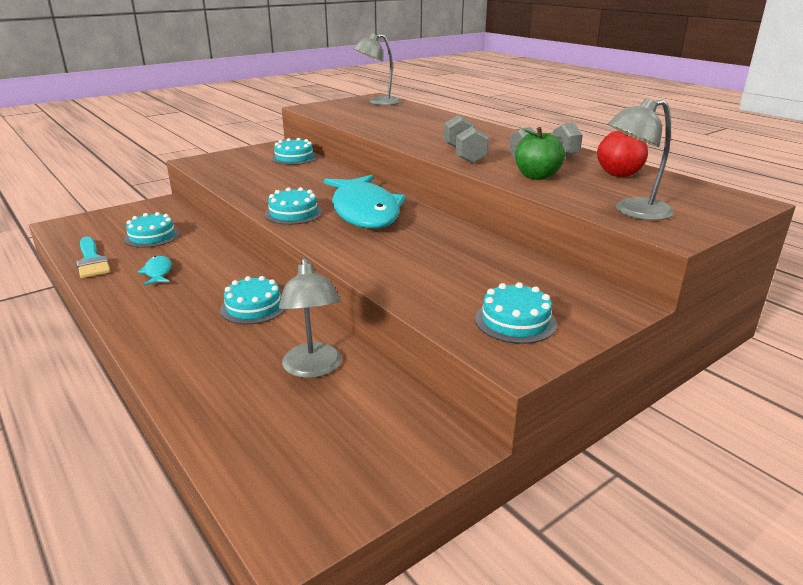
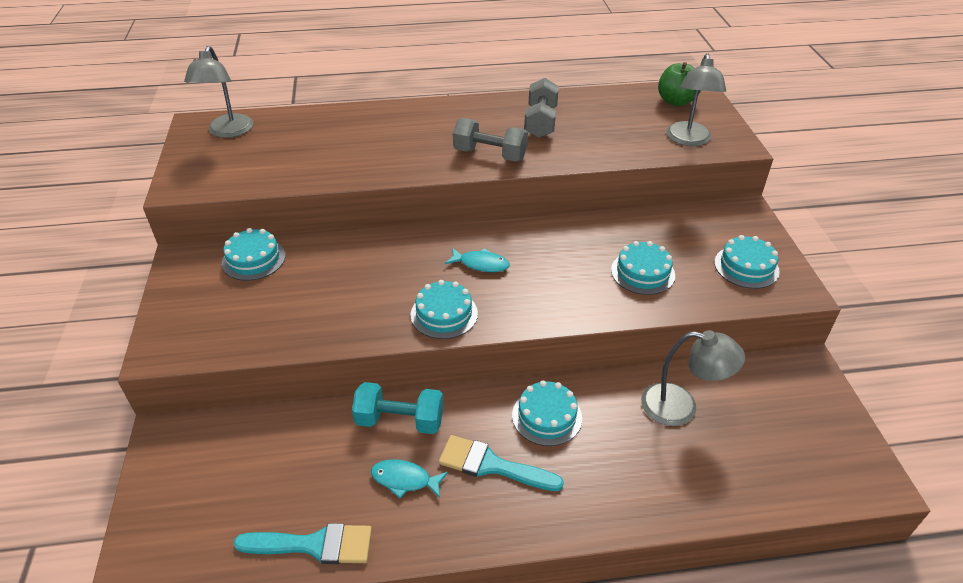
camera: 60 degrees left, 15 degrees up
(152, 236) = (285, 466): turquoise cake -> turquoise cake (642, 272)
(187, 298) = (491, 465): none -> turquoise brush
(212, 257) = (400, 421): none -> turquoise dumbbell
(365, 211) = (481, 264): turquoise fish -> turquoise fish, size x0.40
(536, 176) = (580, 144): green apple -> green apple (676, 101)
(619, 173) = (604, 107): red apple -> none

